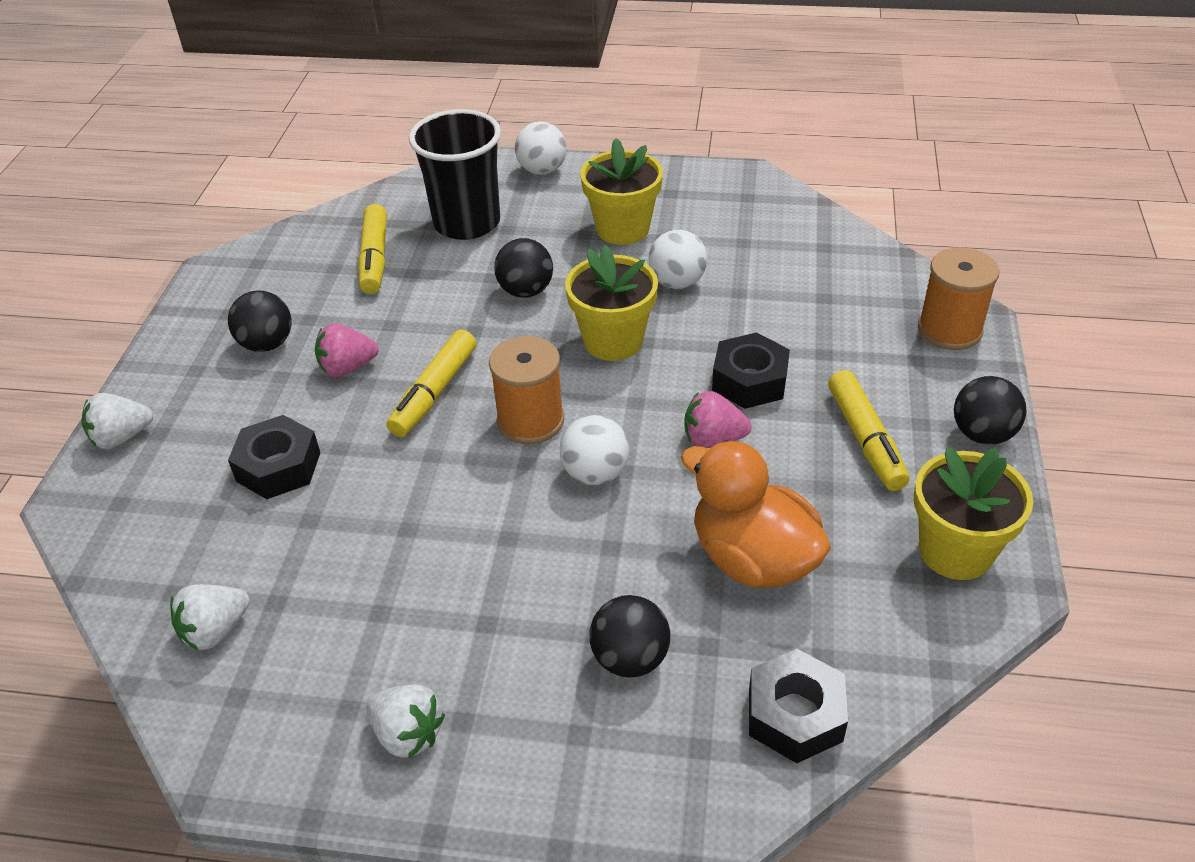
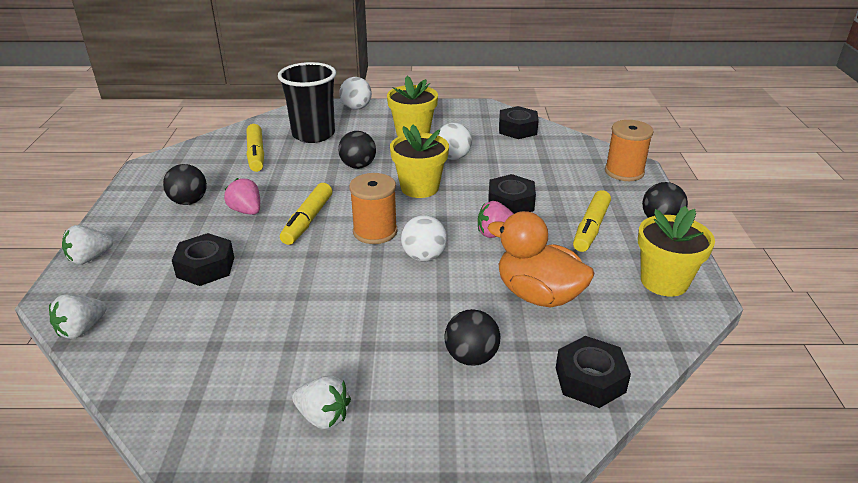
camera: 10 degrees left, 10 degrees down
(215, 631) = (171, 366): white strawberry -> white strawberry (82, 329)
(347, 368) = (246, 211): pink strawberry -> pink strawberry turned 75 degrees clockwise
(794, 229) = (517, 129): none -> black nut
(865, 439) = (590, 228): yellow marker -> yellow marker turned 45 degrees clockwise

